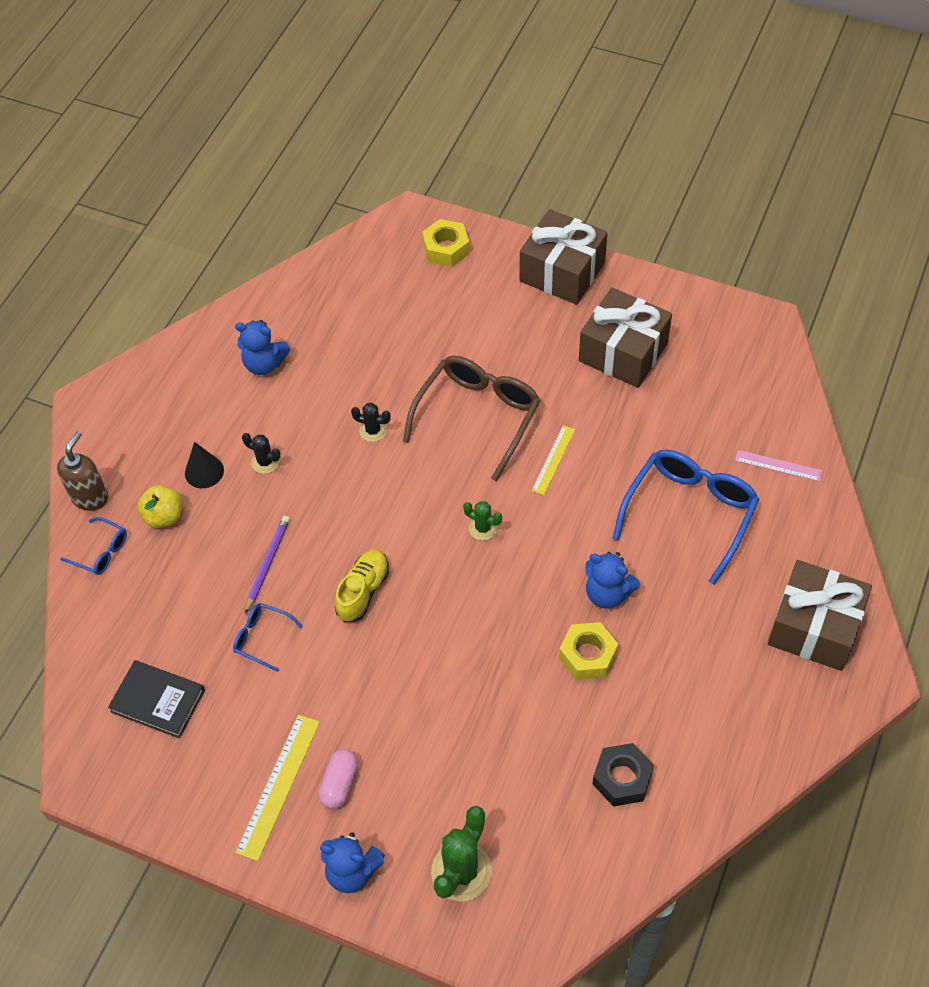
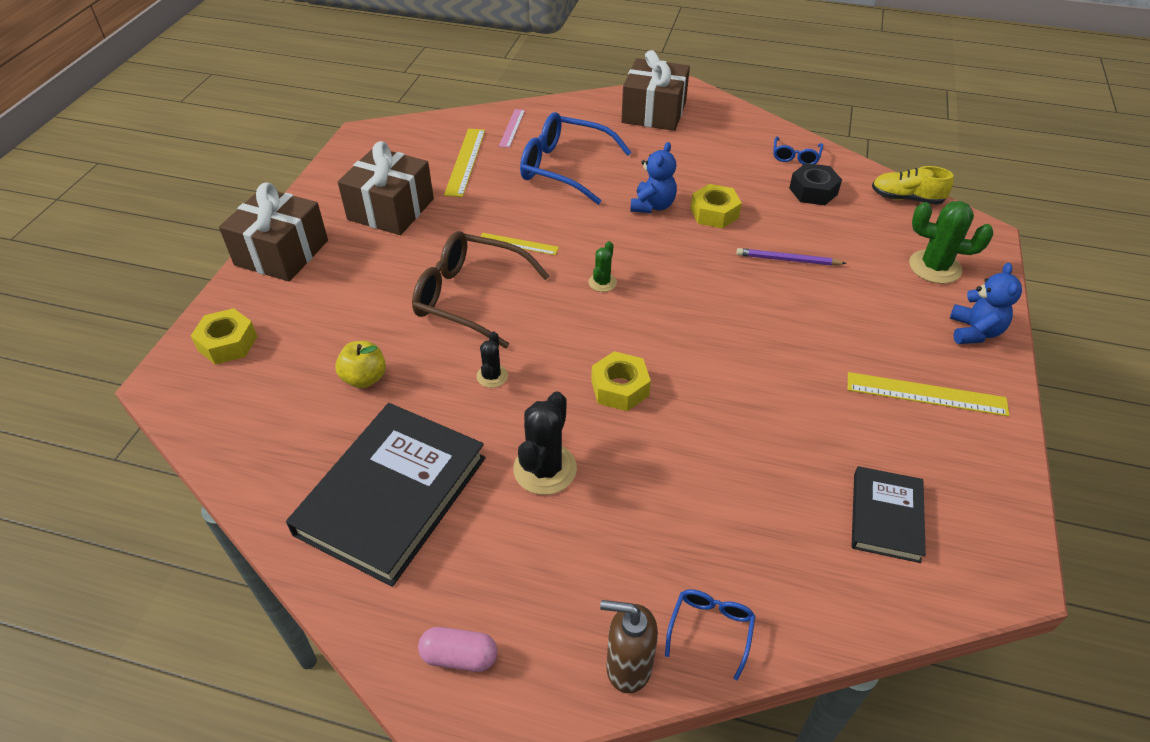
camera: 100 degrees left, 10 degrees down
(164, 516) = (641, 564): yellow apple -> yellow apple (364, 378)
(204, 471) = (566, 532): black cone -> none
(262, 638) = (775, 433): blue glasses -> blue glasses (795, 156)
(264, 364) = (392, 495): blue teddy bear -> black book
(265, 462) = (545, 469): black cactus -> black cactus, size x1.83
(267, 564) = (683, 444): purple pencil -> purple pencil (787, 260)
(339, 525) = (620, 388): none -> yellow nut
(339, 784) = (901, 350): pink capsule -> pink capsule (459, 656)
(363, 591) = (694, 359): yellow shoe -> yellow shoe (906, 198)
(707, 417) = (465, 161): none -> yellow ruler

